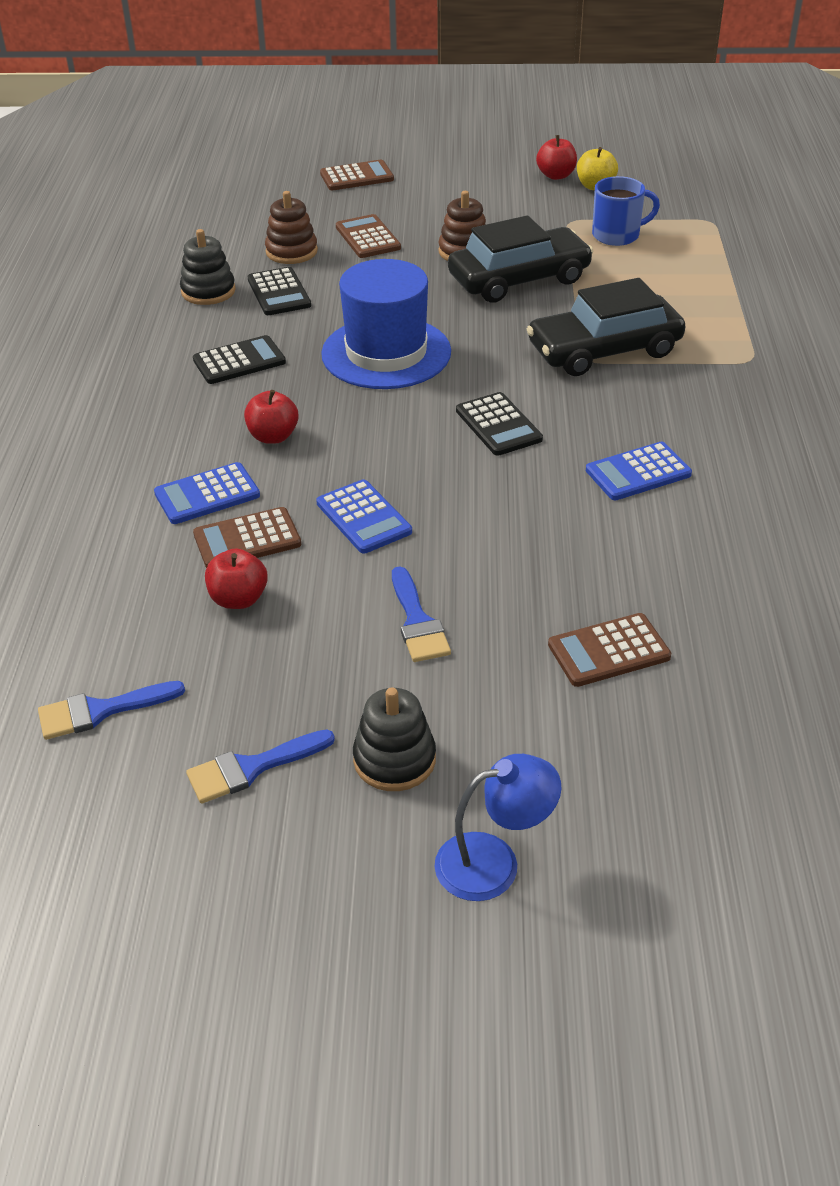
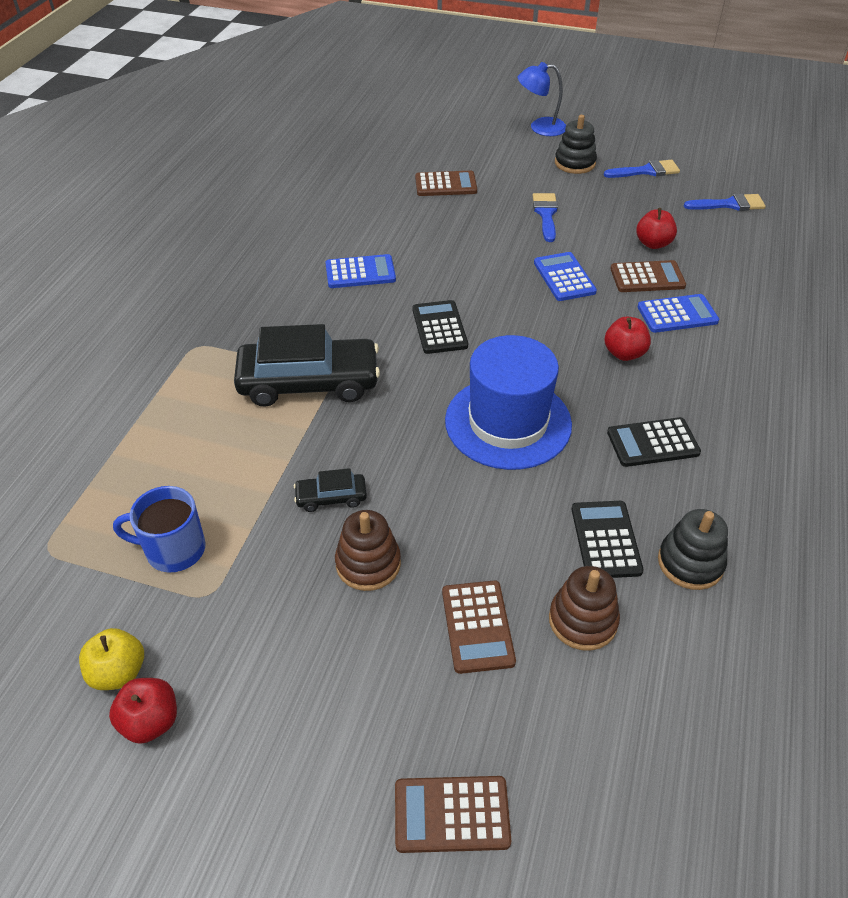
camera: 165 degrees left, 5 degrees up
(519, 279) = (331, 497): black car -> black car, size x0.45

